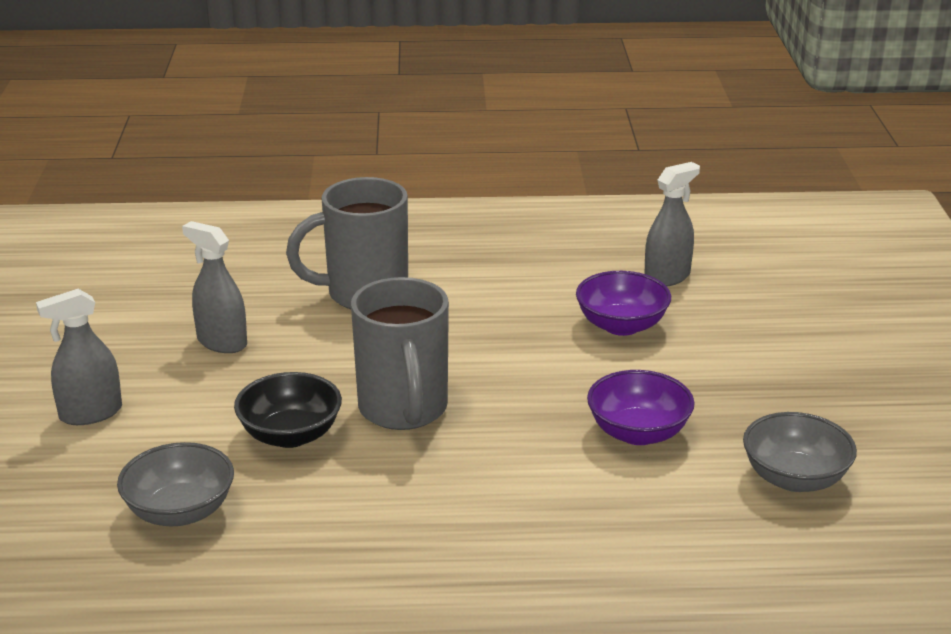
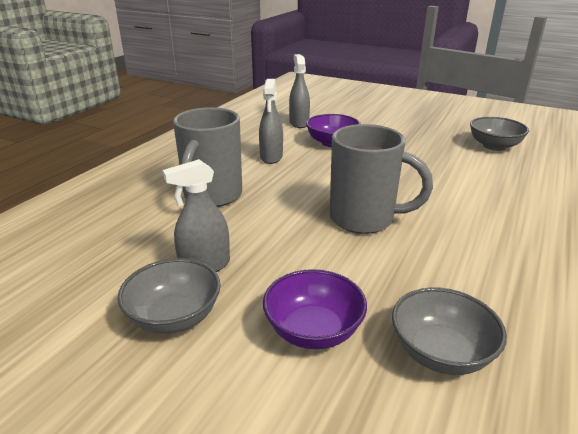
camera: 60 degrees left, 0 degrees up
(90, 413) = (242, 371): grey spray bottle -> grey spray bottle (271, 157)
(135, 356) = (174, 317): none -> grey bowl
(290, 435) = (363, 269): black bowl -> none
(638, 432) = (435, 165): purple bowl -> purple bowl (313, 330)

